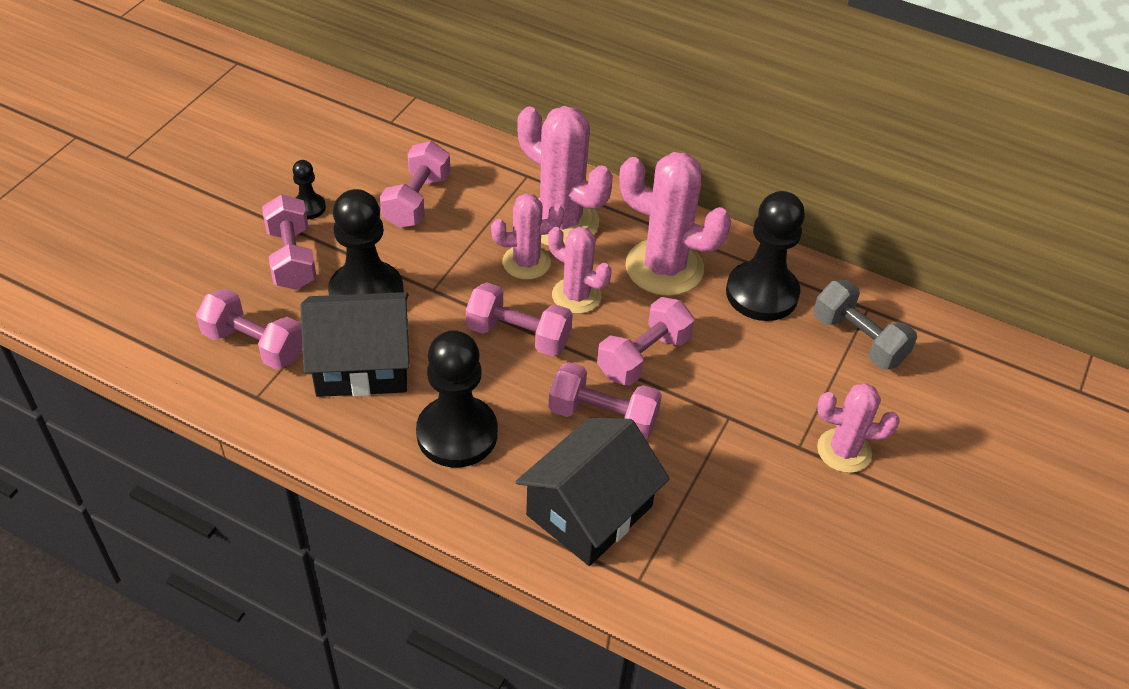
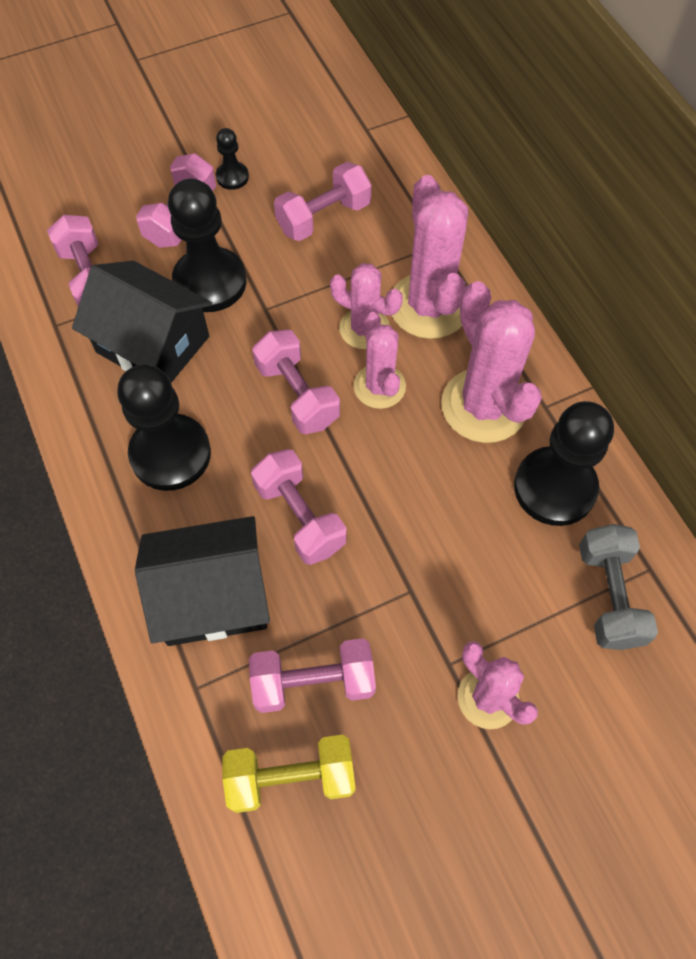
camera: 40 degrees right, 15 degrees up
(643, 356) = (386, 482): pink dumbbell -> pink dumbbell (313, 682)
(764, 590) = (291, 777): none -> yellow dumbbell

